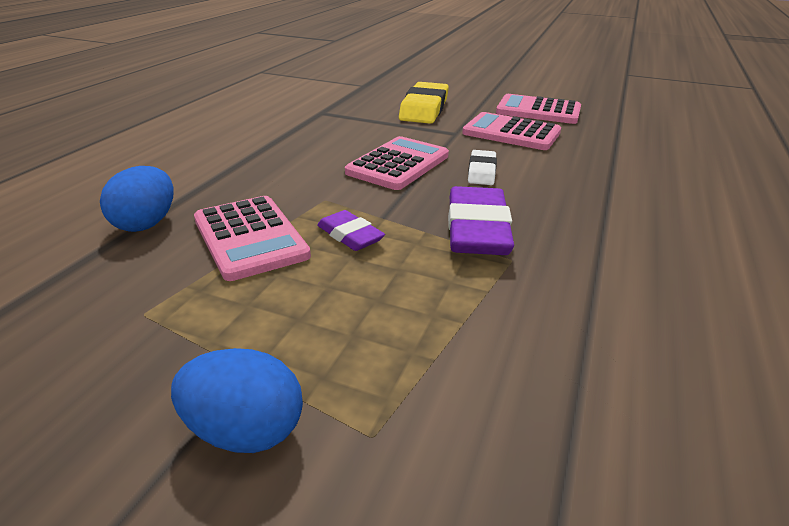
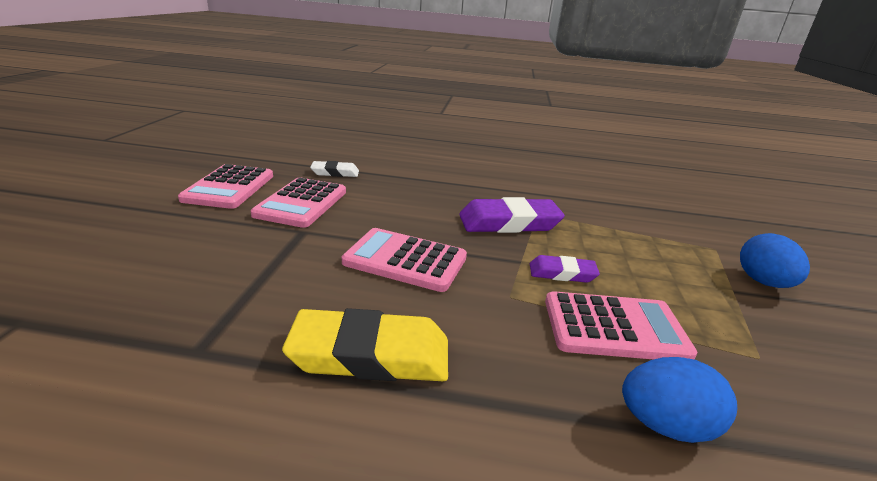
camera: 105 degrees left, 5 degrees down
(250, 238) = (614, 328): pink calculator -> pink calculator turned 45 degrees clockwise
(350, 235) = (562, 273): purple eraser -> purple eraser turned 60 degrees clockwise
(424, 109) = (204, 252): yellow eraser -> yellow eraser (370, 355)
(481, 171) = (405, 219): white eraser -> white eraser (335, 173)

